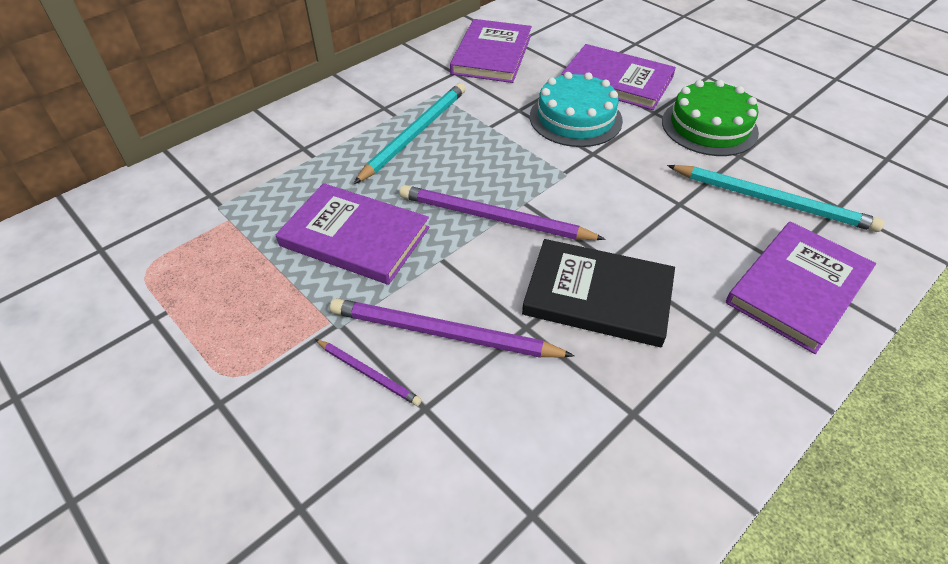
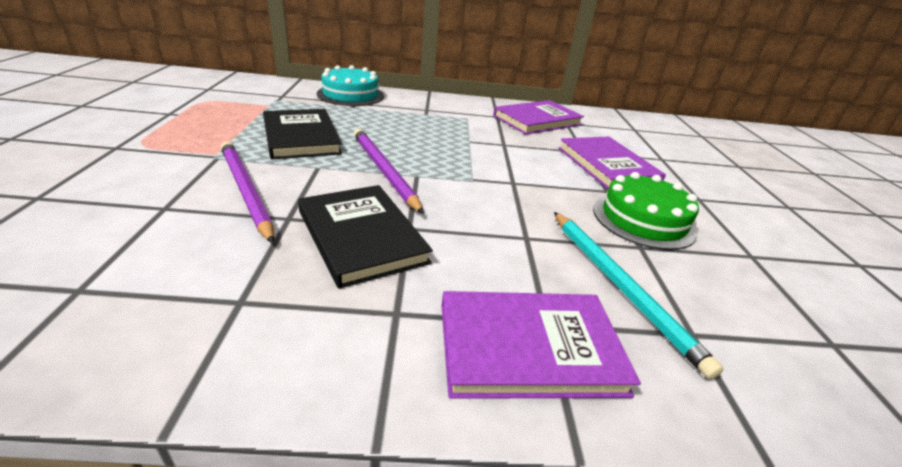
camera: 40 degrees right, 15 degrees down
(355, 237) = (301, 137): purple book -> black book
(368, 373) = (181, 179): purple pencil -> none
(414, 134) = (419, 124): turquoise pencil -> none
(575, 118) = (536, 164): turquoise cake -> turquoise cake (350, 95)

